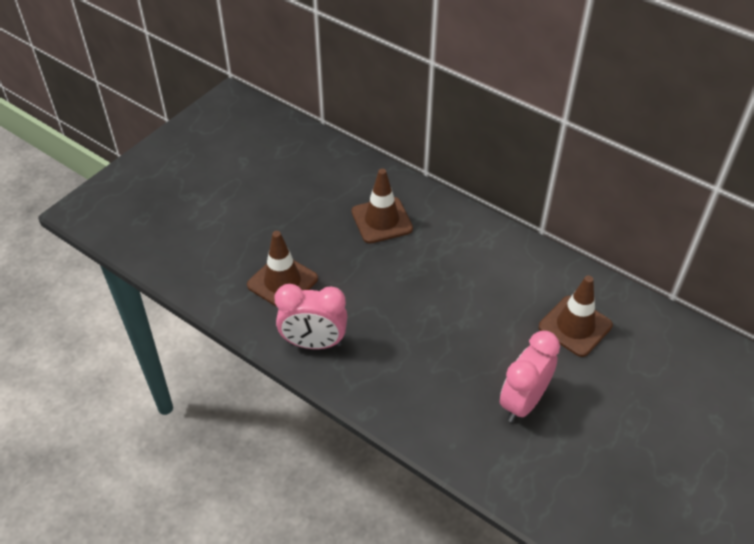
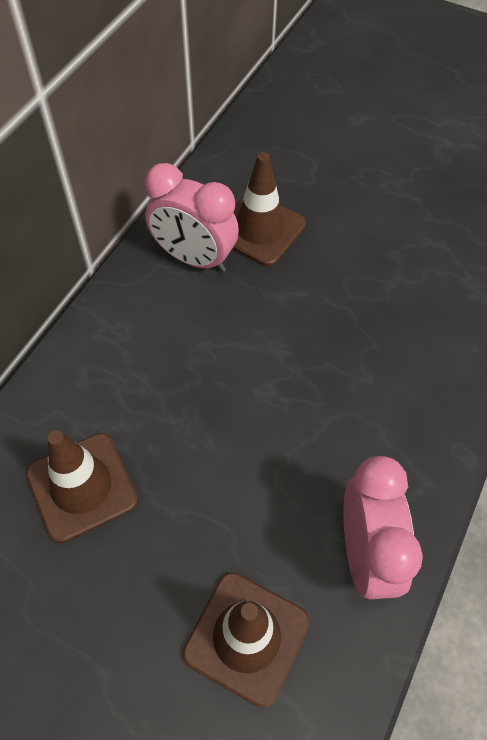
camera: 100 degrees left, 10 degrees up
(523, 402) = (388, 278): pink clock -> pink clock (194, 258)

